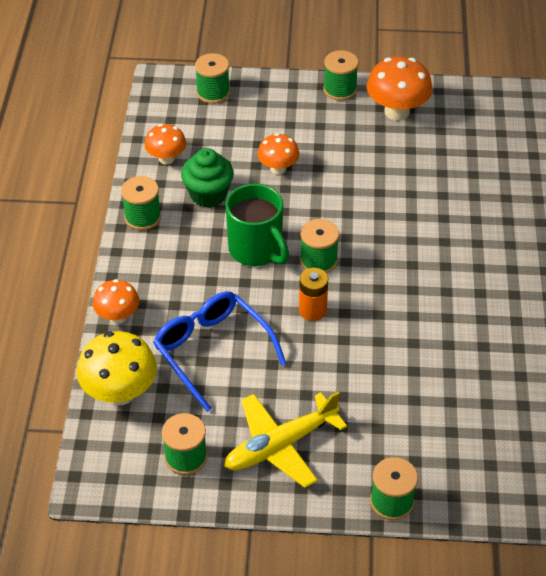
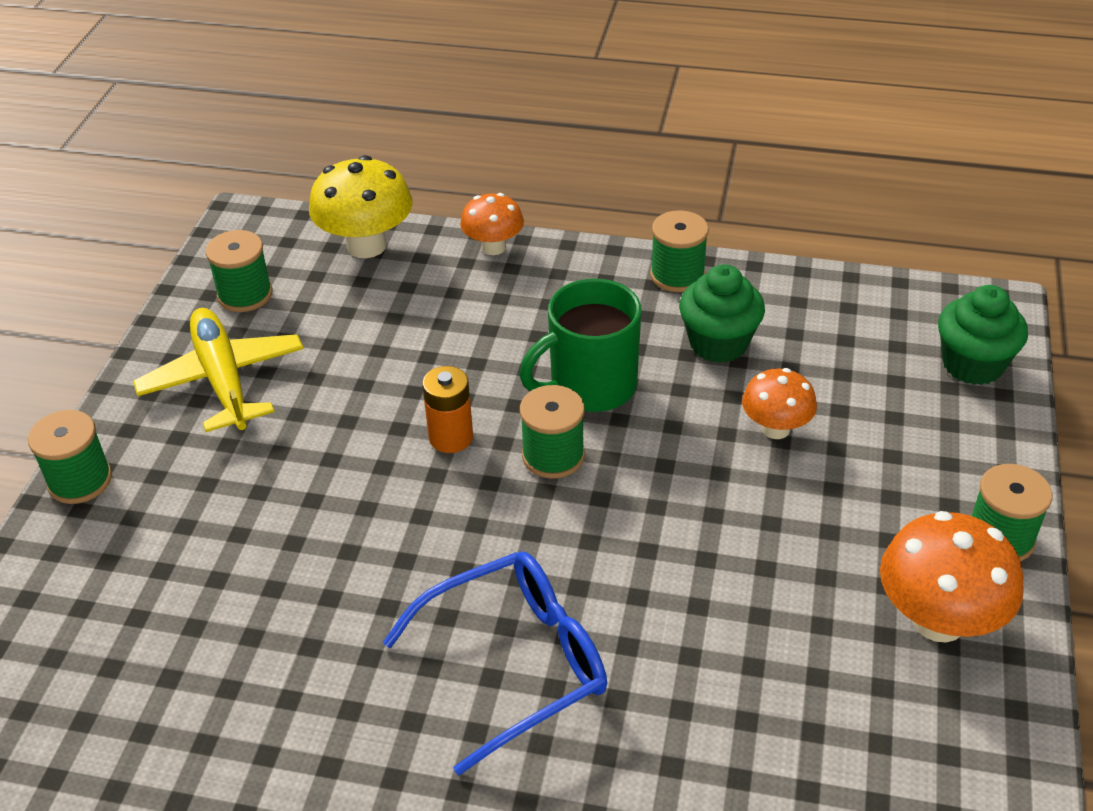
camera: 100 degrees right, 5 degrees down
(166, 158) = (804, 304): orange mushroom -> none
(212, 351) = (407, 328): blue glasses -> blue glasses (516, 663)
(213, 92) = (972, 365): green spool -> green cupcake

